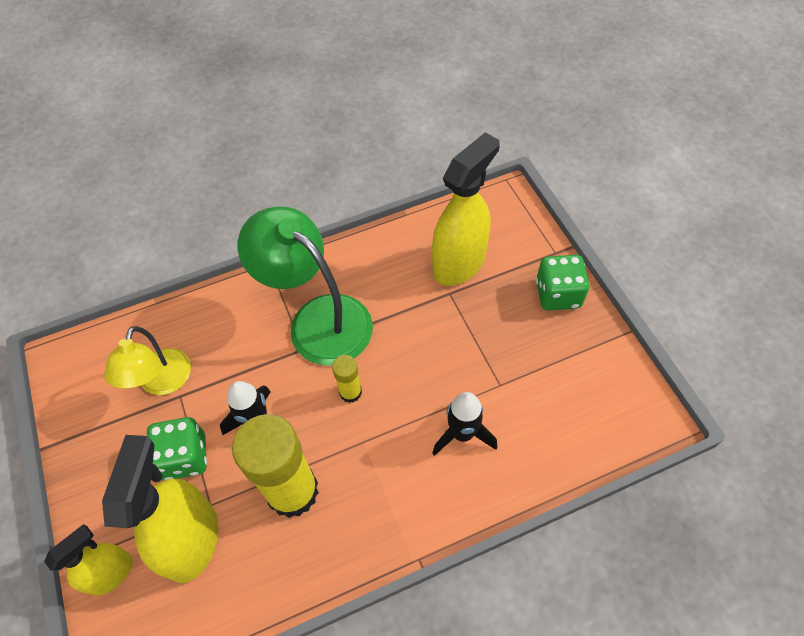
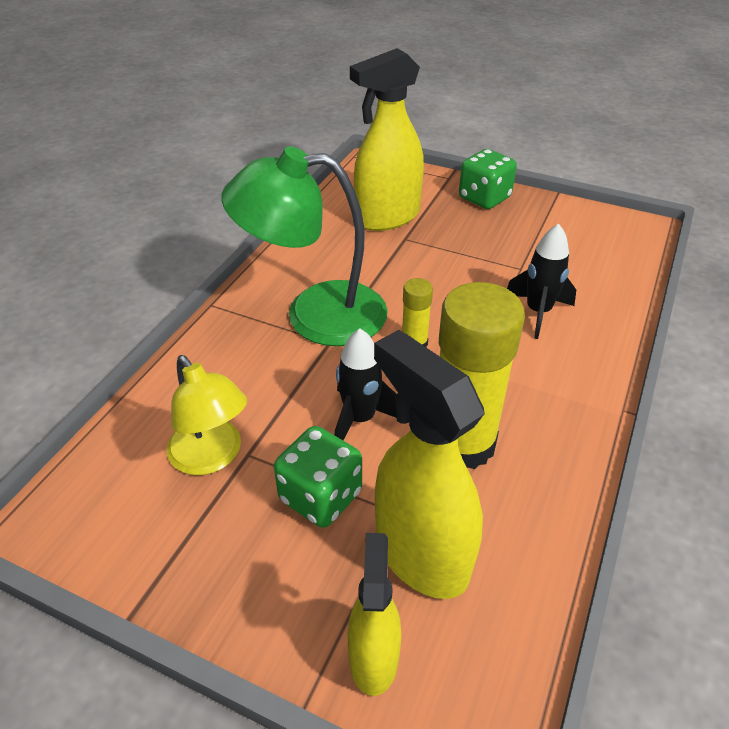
camera: 45 degrees left, 15 degrees down
(459, 263) = (387, 217): yellow spray bottle -> yellow spray bottle turned 120 degrees counterclockwise

